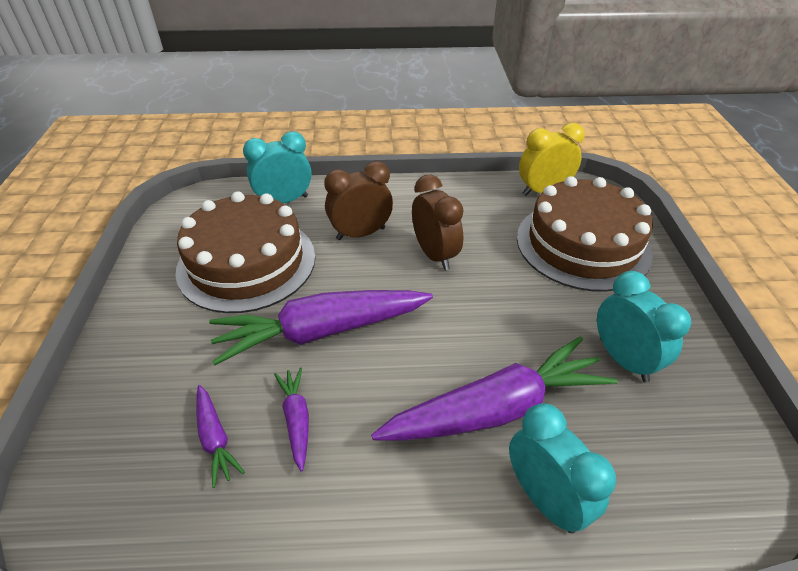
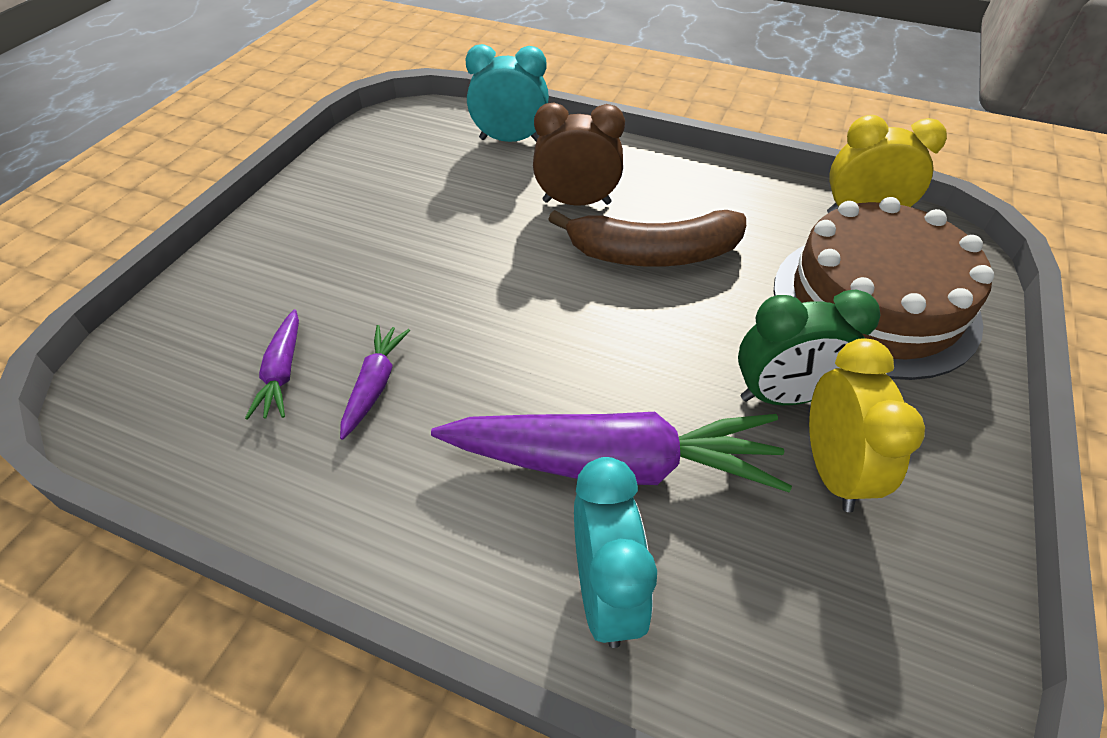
camera: 25 degrees right, 5 degrees up
(247, 262) = (426, 197): brown cake -> none
(322, 331) = (462, 300): purple carrot -> none
(434, 255) = (654, 254): brown clock -> brown banana
(569, 323) = (783, 396): none -> green clock
(623, 359) = (832, 470): turquoise clock -> yellow clock

